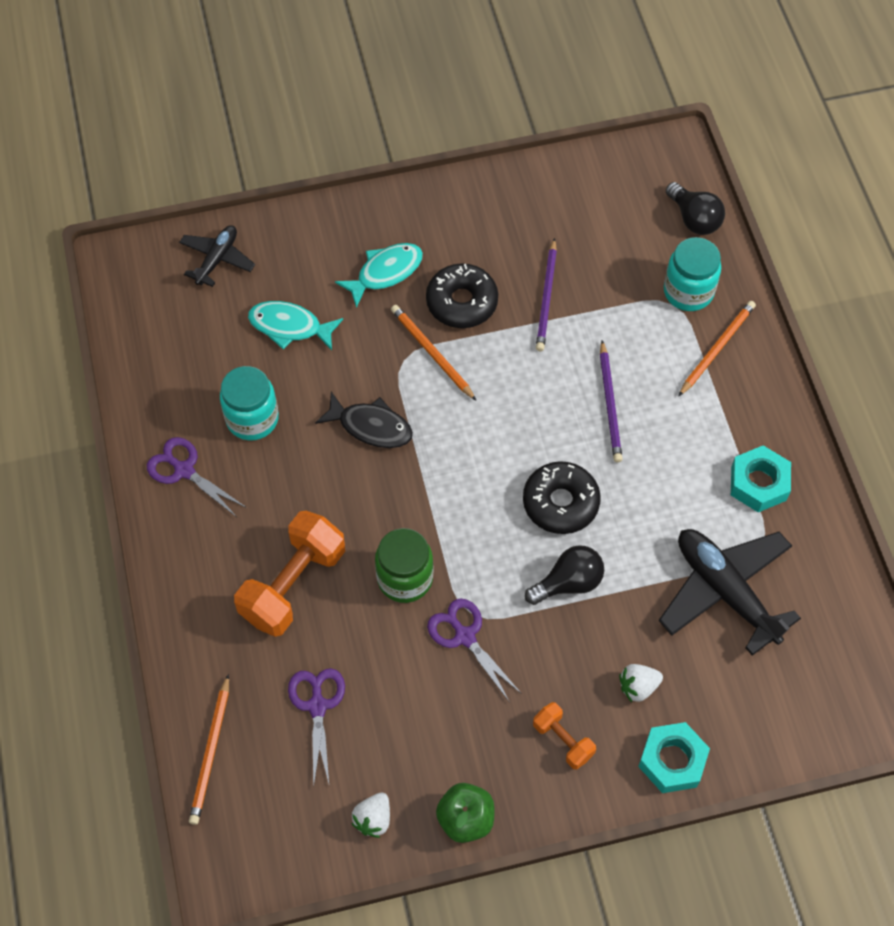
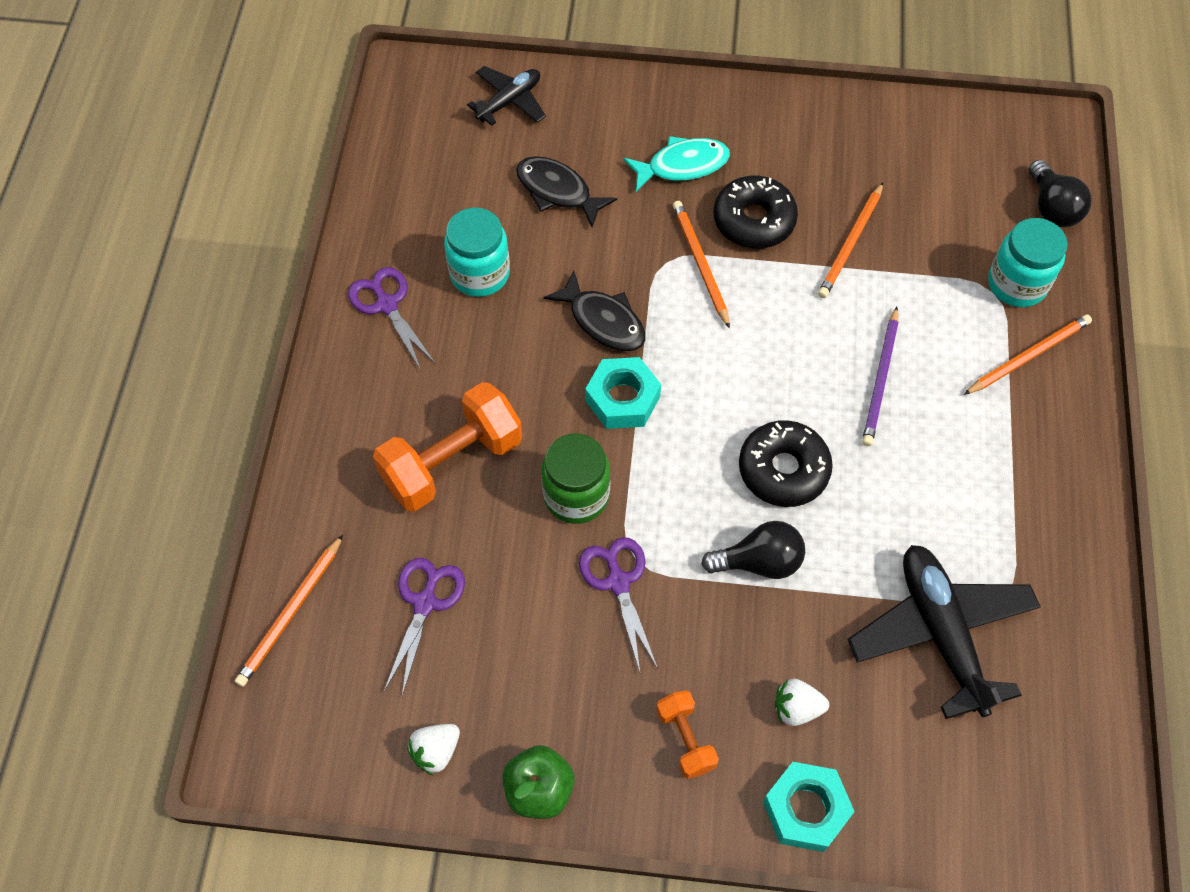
camera: 20 degrees right, 0 degrees up
(290, 327) = (557, 191): turquoise fish -> black fish
(546, 298) = (850, 243): purple pencil -> orange pencil
(758, 483) = (1025, 522): turquoise nut -> turquoise nut (622, 399)

